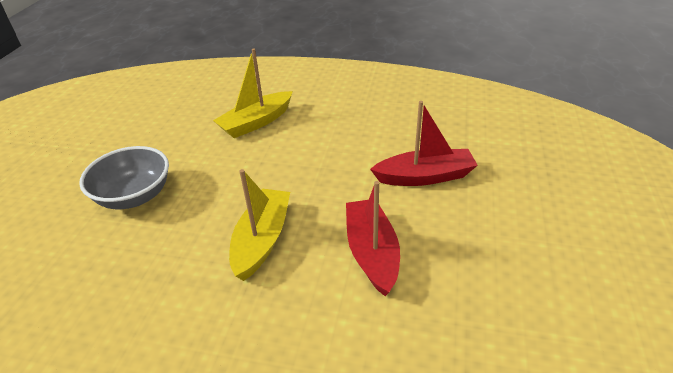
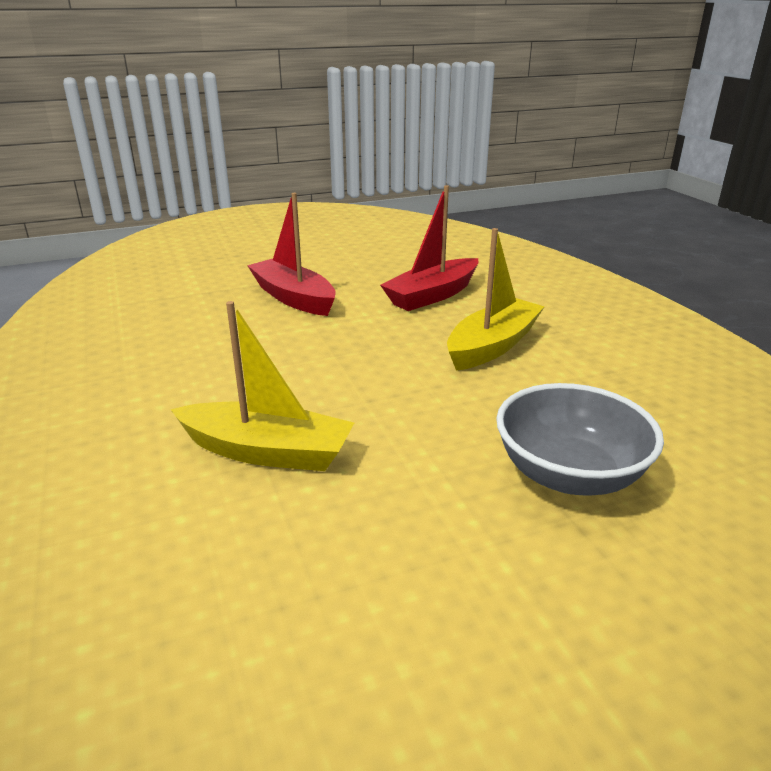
camera: 125 degrees left, 10 degrees down
(262, 240) = (492, 346): yellow boat -> yellow boat turned 150 degrees clockwise

